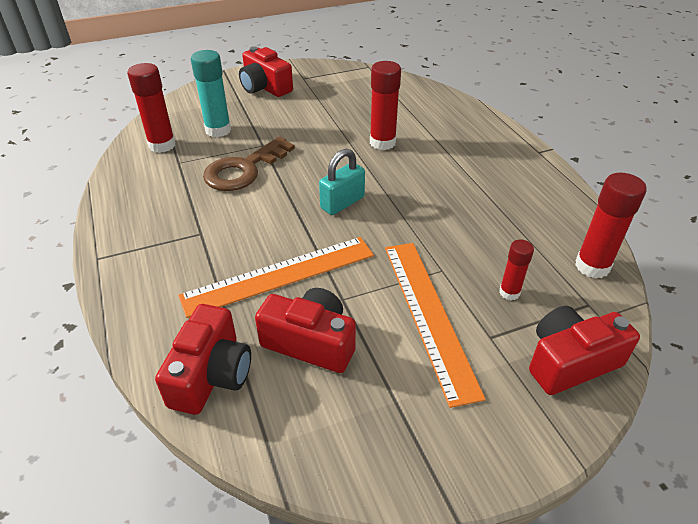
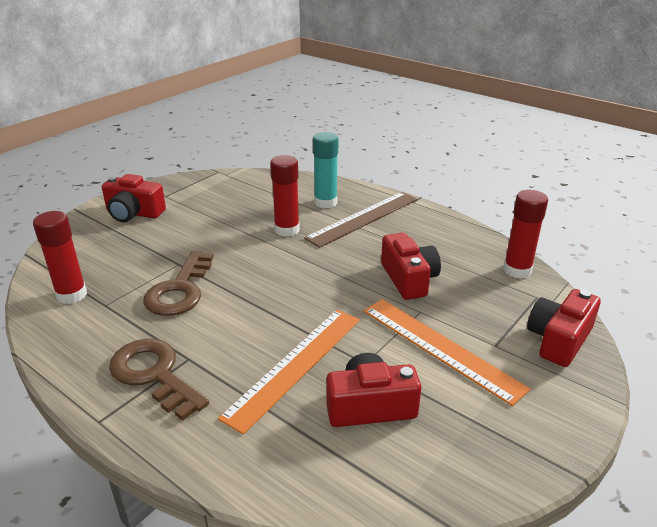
camera: 30 degrees left, 10 degrees down
(164, 236) = (154, 374): none -> brown key
(211, 374) = (310, 469): red camera -> red camera (409, 279)
(218, 130) = (120, 264): turquoise glue stick -> turquoise glue stick (325, 202)
(342, 203) = (296, 288): turquoise padlock -> none
(468, 153) = (363, 218): none -> brown ruler
(509, 292) = (480, 309): red glue stick -> none

